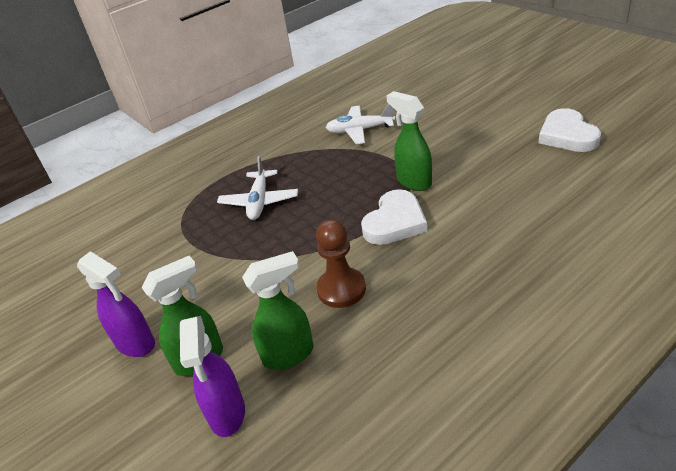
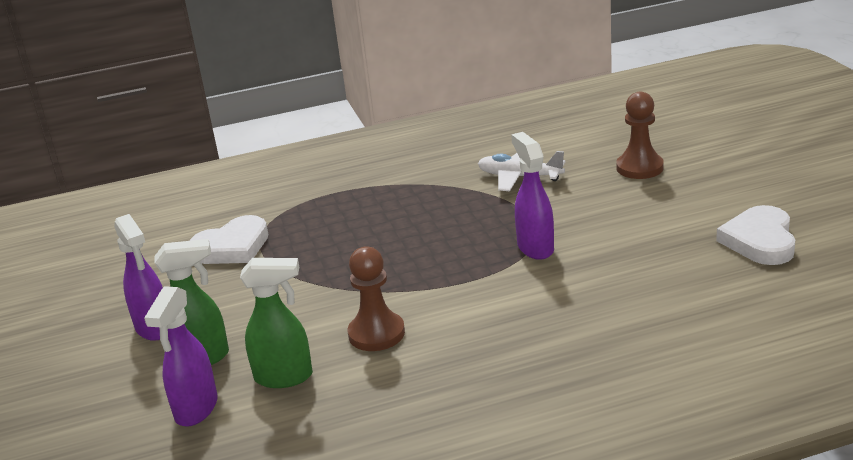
camera: 20 degrees right, 10 degrees down
(259, 201) = (356, 227): white plane -> none
(395, 222) = (481, 284): white heart -> white heart (232, 247)
(413, 182) = (535, 248): green spray bottle -> purple spray bottle
(441, 103) = (639, 168): none -> brown pawn

